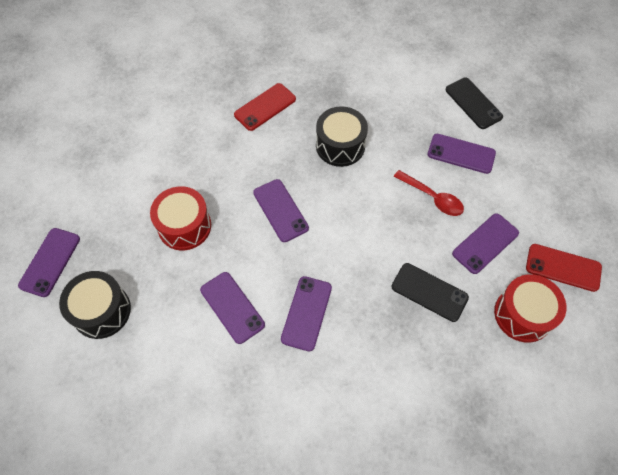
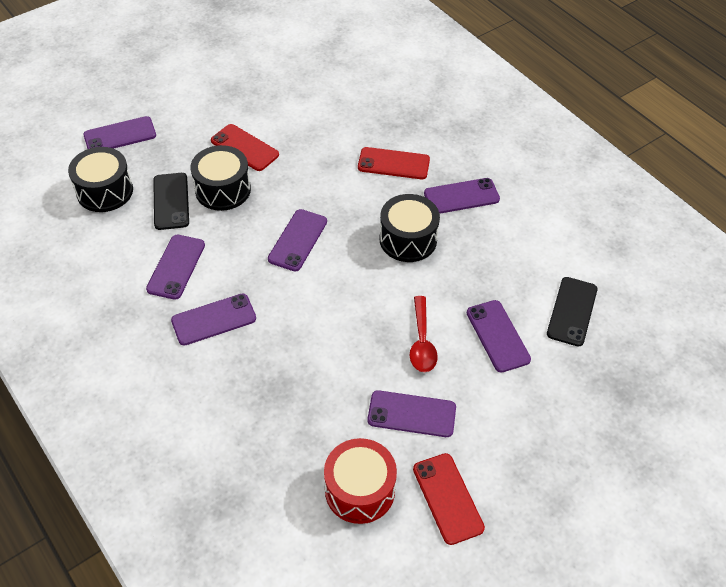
camera: 50 degrees right, 10 degrees down
(156, 185) = (244, 148): none -> red phone
(184, 226) = (223, 190): red drum -> black drum
(330, 91) = (461, 196): none -> purple phone
(429, 292) = (315, 398): black phone -> black phone (171, 201)

